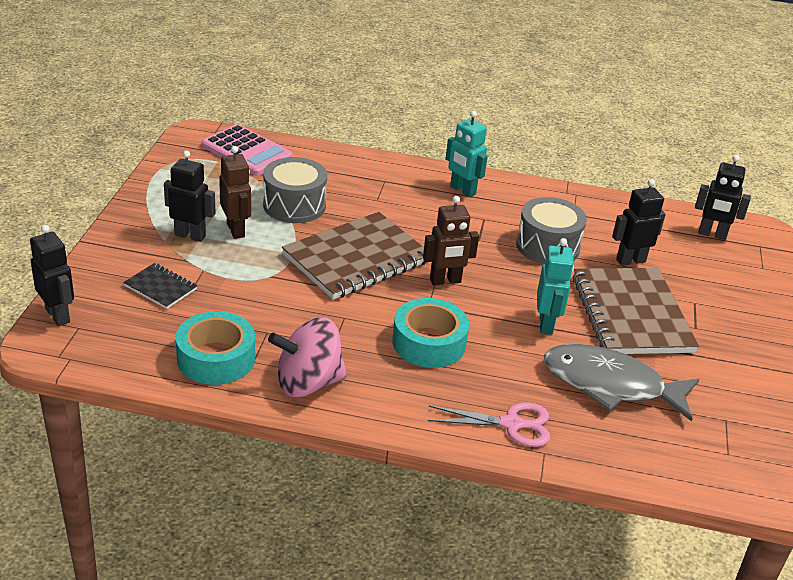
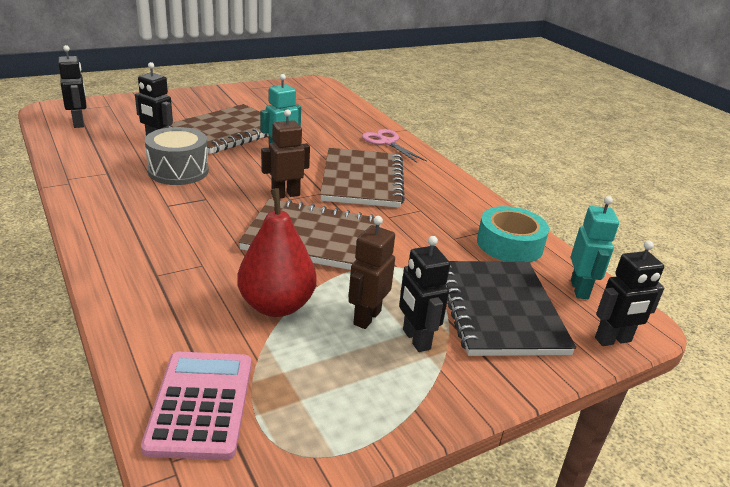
camera: 130 degrees left, 5 degrees down
(58, 315) = (613, 340): black robot -> black robot turned 120 degrees counterclockwise
(160, 287) = (499, 310): black notebook -> black notebook, size x2.18
(294, 205) = (276, 305): grey drum -> red pear
(308, 383) = (466, 204): pink spinning top -> none
(429, 343) = (362, 180): turquoise tape -> brown notebook
(445, 281) = (285, 195): brown robot -> brown robot turned 60 degrees counterclockwise
(462, 190) = (125, 228): turquoise robot -> turquoise robot (580, 289)
(610, 385) = (310, 126): grey fish -> none

